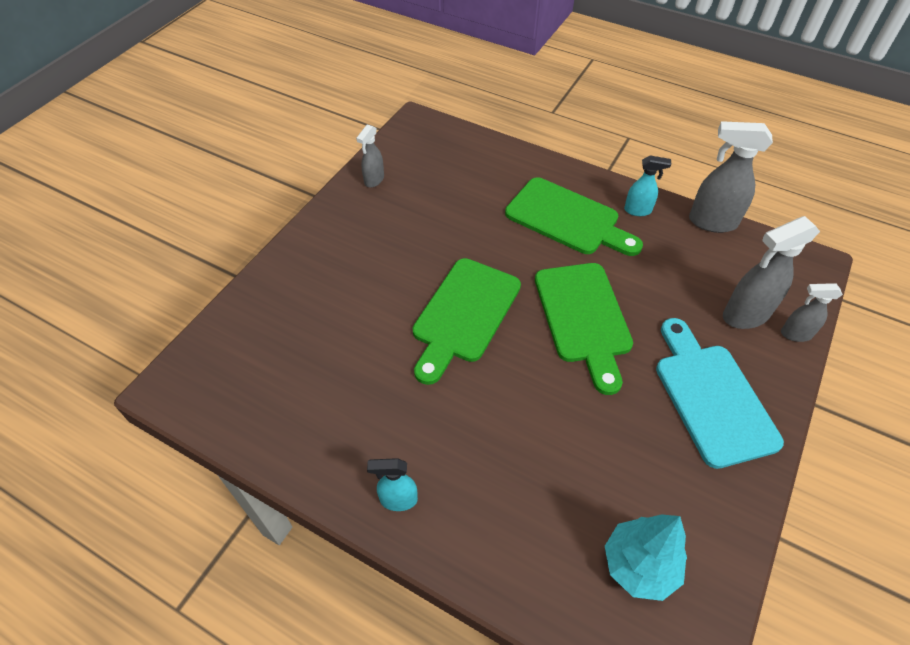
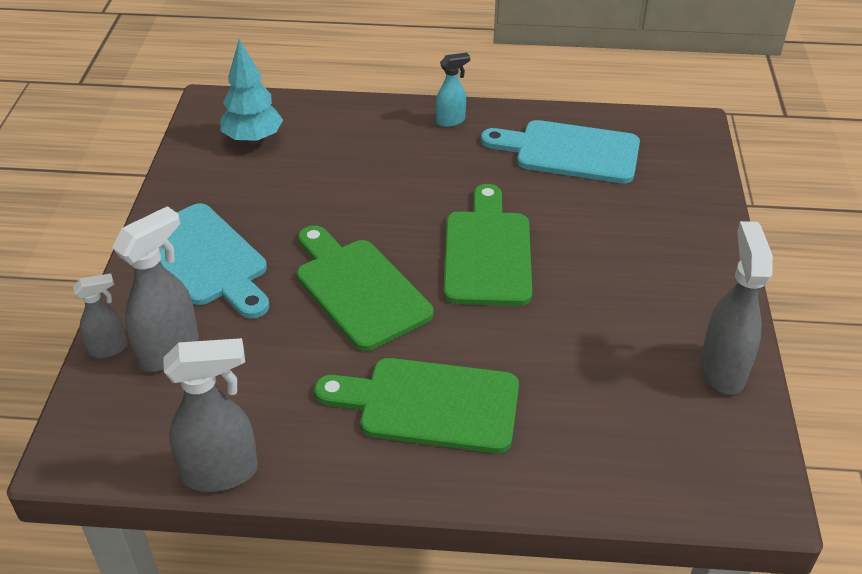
camera: 155 degrees right, 10 degrees down
(312, 399) = (569, 152): none -> turquoise cutting board
(374, 180) = (722, 369): grey spray bottle -> grey spray bottle, size x1.73
(638, 210) = (335, 454): turquoise spray bottle -> none

